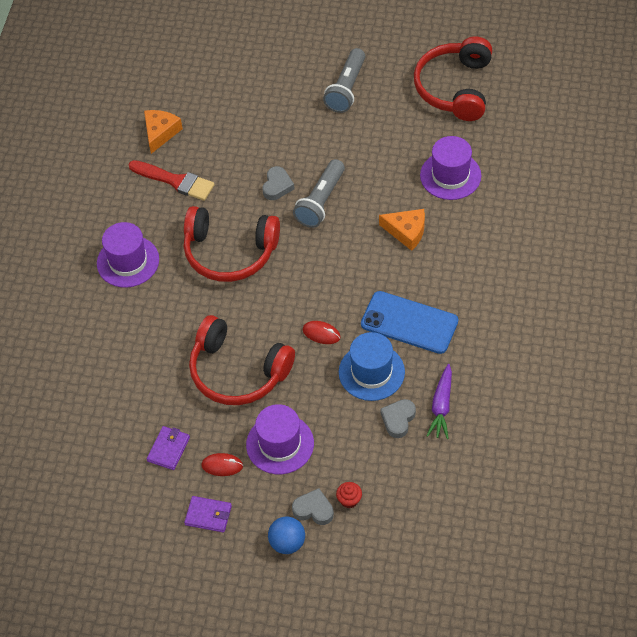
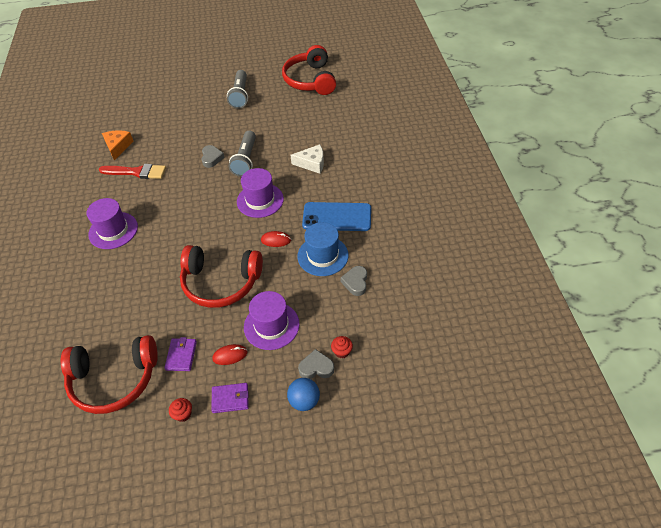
camera: 20 degrees left, 5 degrees down
(153, 516) = (183, 414): none -> red cupcake
(230, 252) = (190, 206): red headphones -> red headphones (114, 379)
(406, 231) = (312, 163): orange cheese -> white cheese
(441, 406) = (383, 265): purple carrot -> none
(450, 175) = (328, 126): purple hat -> purple hat (260, 200)

